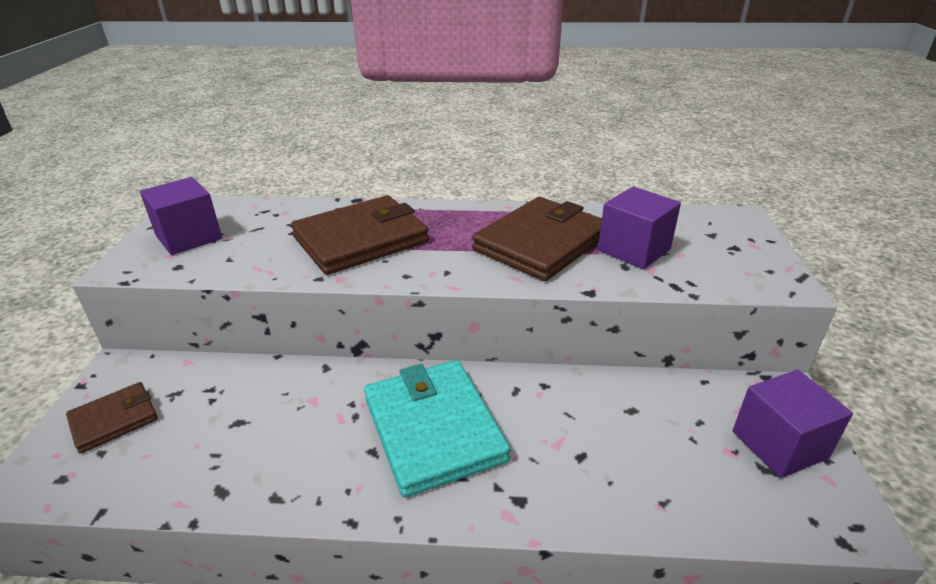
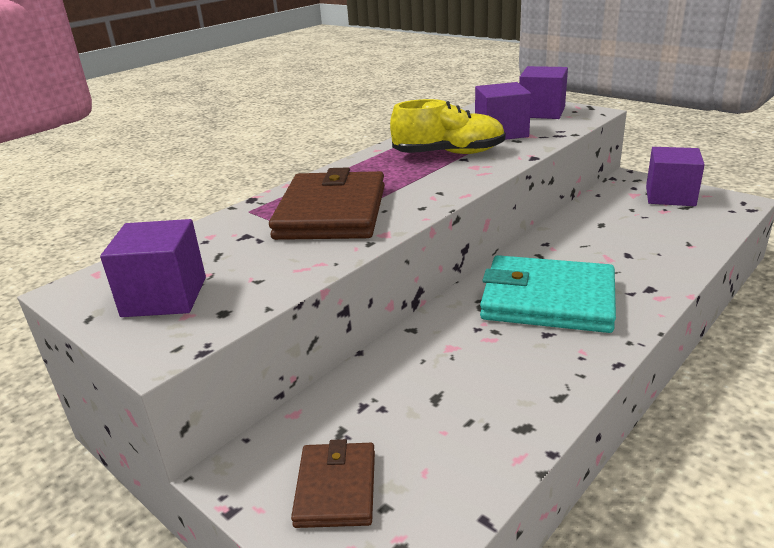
camera: 50 degrees left, 5 degrees down
(541, 243) = (449, 154): brown wallet -> yellow shoe
(731, 252) = (541, 112): none -> purple cube

